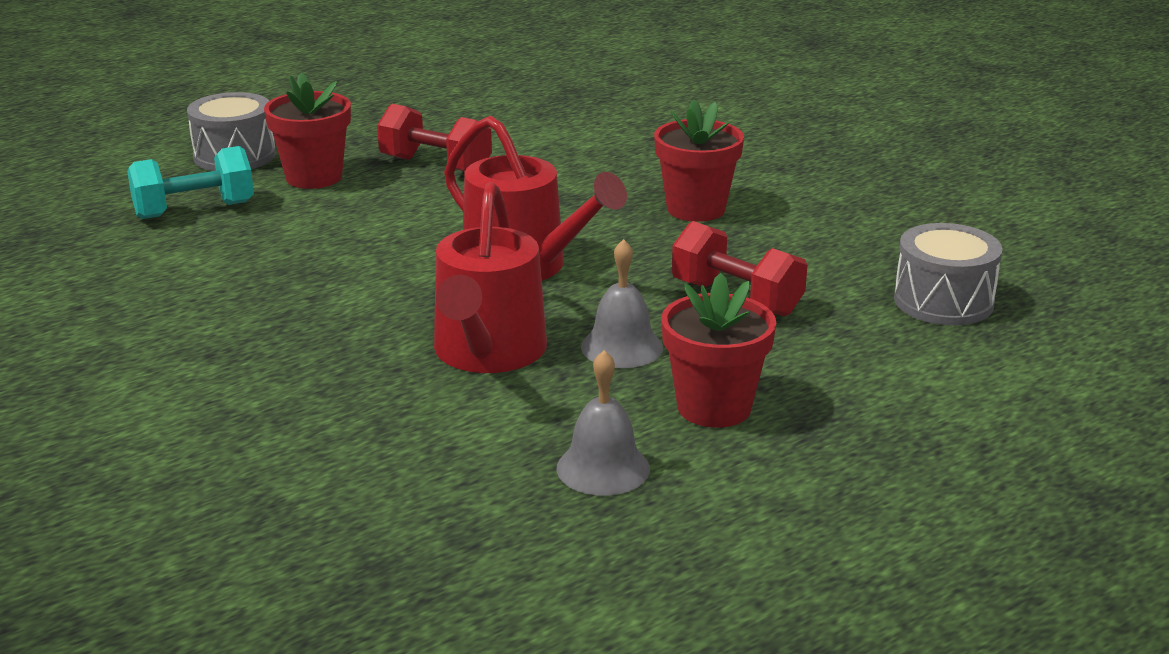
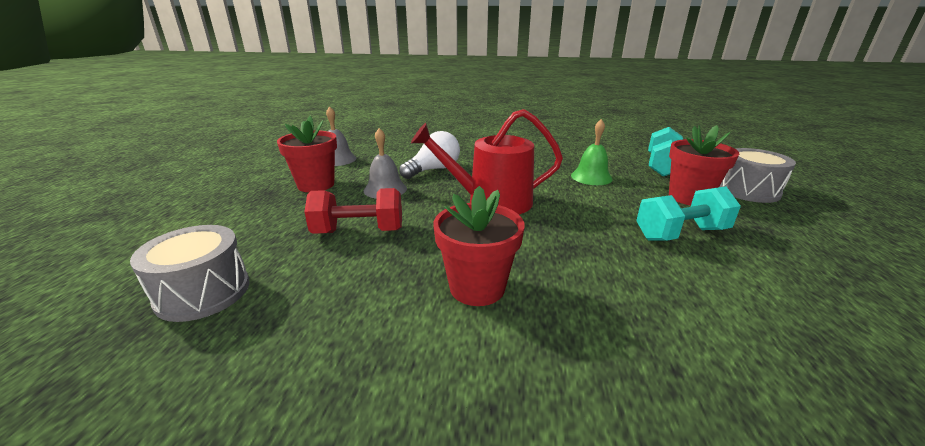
camera: 135 degrees right, 0 degrees up
(323, 239) = (591, 177): none -> green bell
(435, 165) = (680, 234): red dumbbell -> turquoise dumbbell
(487, 353) = (433, 170): red watering can -> white light bulb

